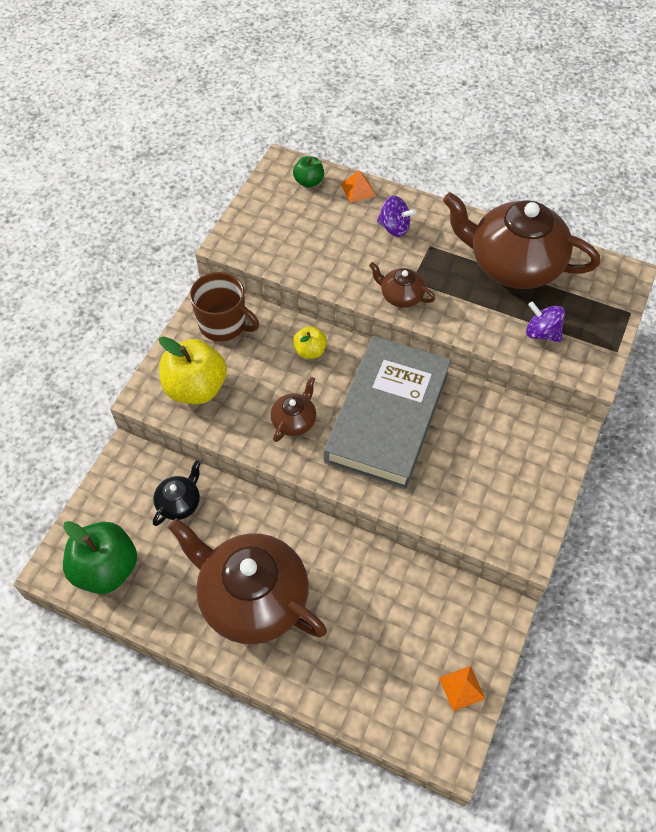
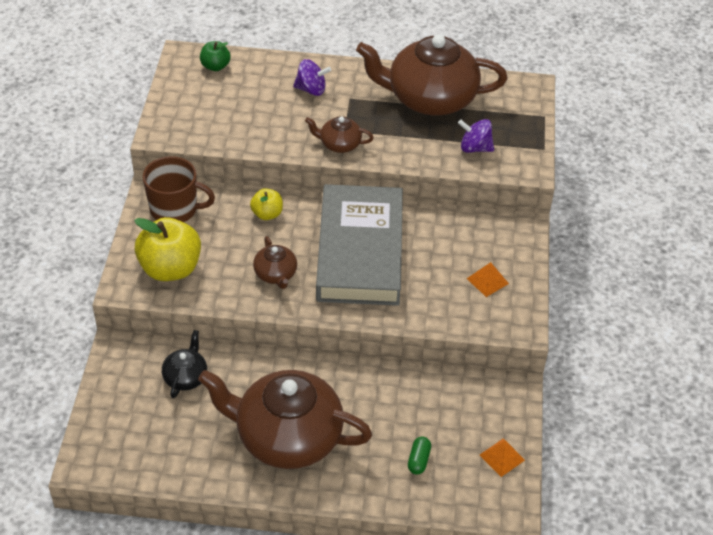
camera: 20 degrees left, 10 degrees down
(106, 569) = (137, 449): green apple -> none
(294, 421) = (275, 274): brown teapot -> brown teapot turned 150 degrees clockwise
(358, 190) = (265, 64): orange pyramid -> orange pyramid (487, 281)
(374, 665) = (418, 460): none -> green capsule

